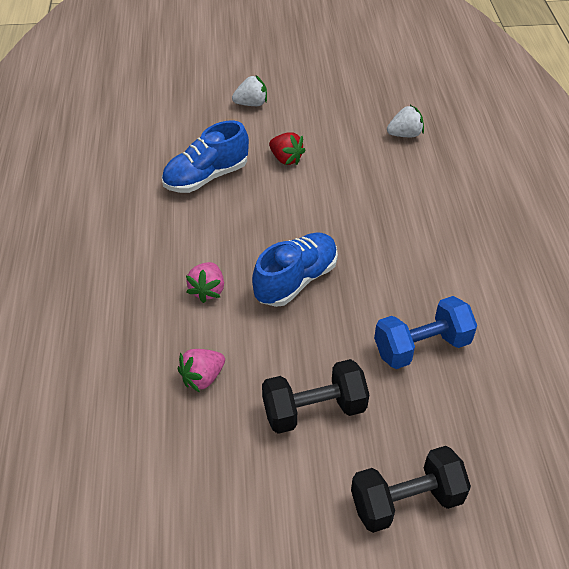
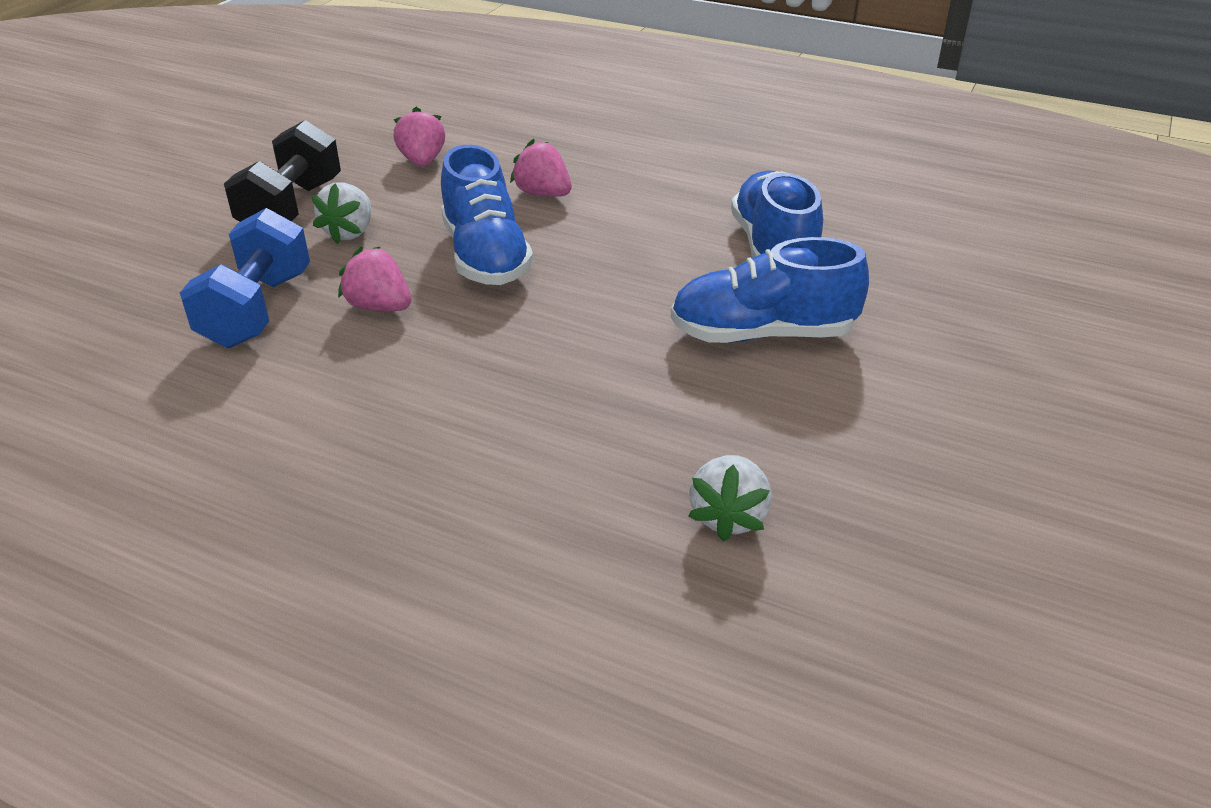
camera: 120 degrees right, 10 degrees down
(251, 104) = (965, 350): white strawberry -> white strawberry (349, 232)
(286, 159) = (762, 334): red strawberry -> blue shoe
(375, 297) = (379, 307): none -> pink strawberry
(406, 501) = (119, 222): black dumbbell -> none

